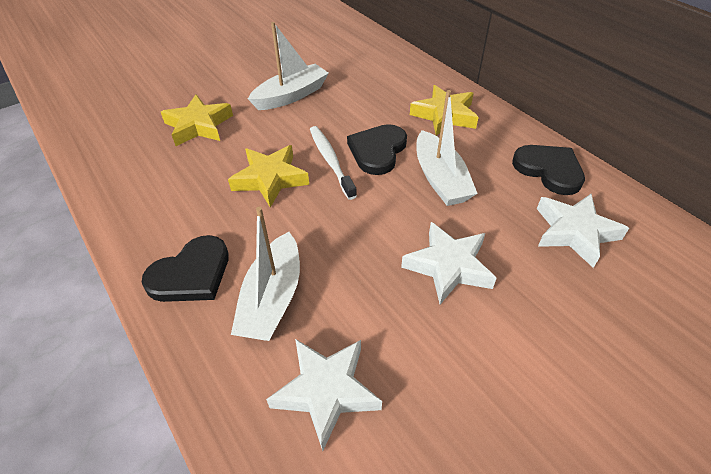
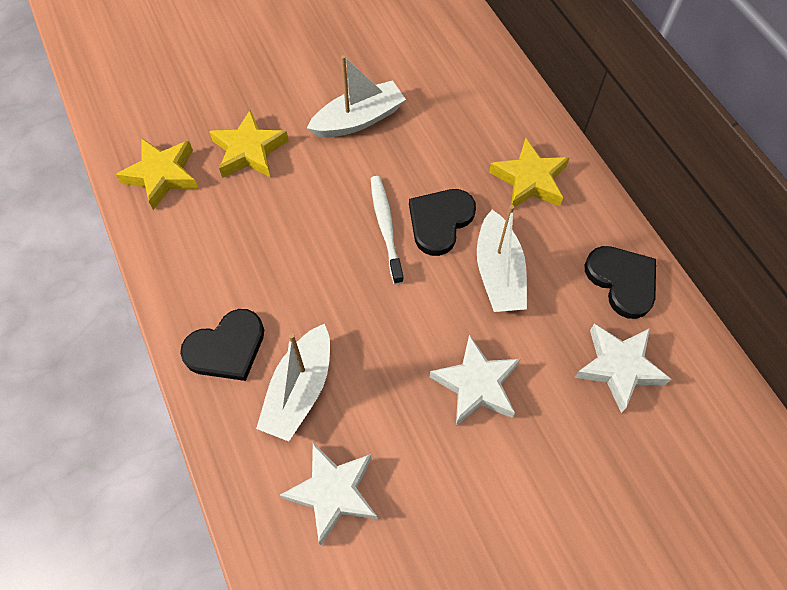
camera: 10 degrees right, 15 degrees up
(270, 179) = (317, 242): yellow star -> yellow star (162, 175)

